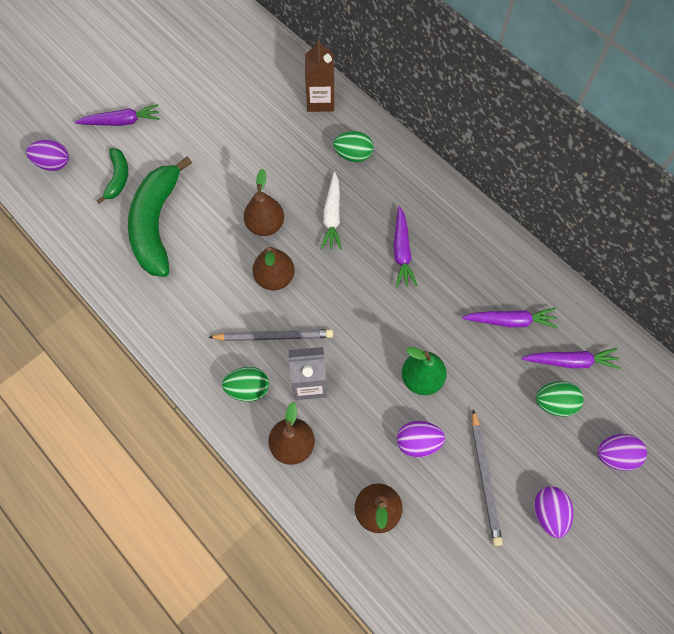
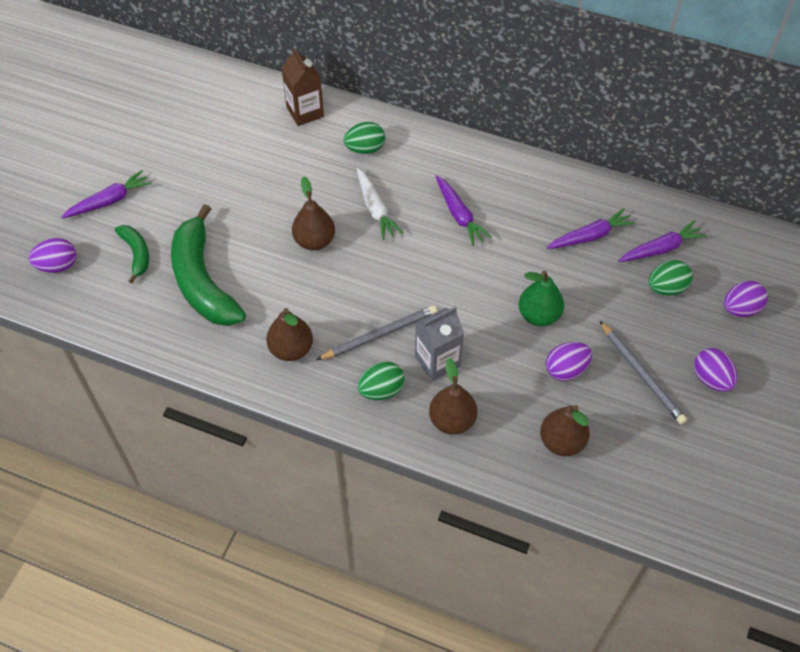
camera: 25 degrees left, 10 degrees down
(275, 278) = (351, 283): brown pear -> brown pear (291, 349)

